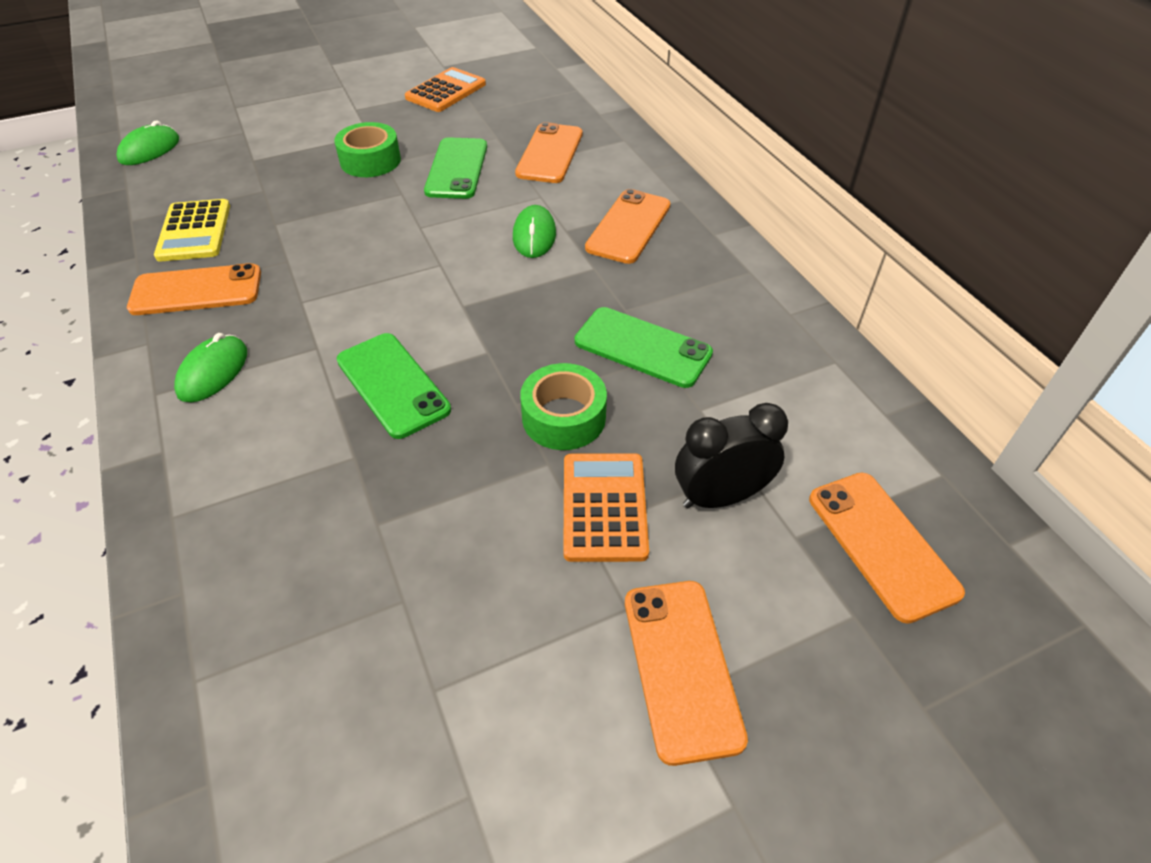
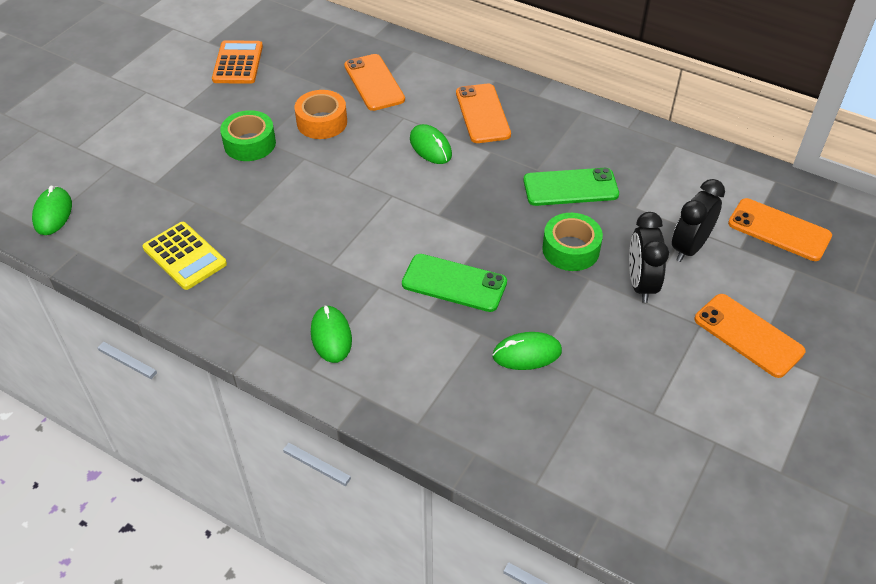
camera: 35 degrees left, 0 degrees up
(196, 290) = (246, 294): orange phone -> none
(374, 510) = (527, 354): none -> green mouse
(457, 169) = (322, 122): green phone -> orange tape
(604, 507) = (640, 284): orange calculator -> black clock

